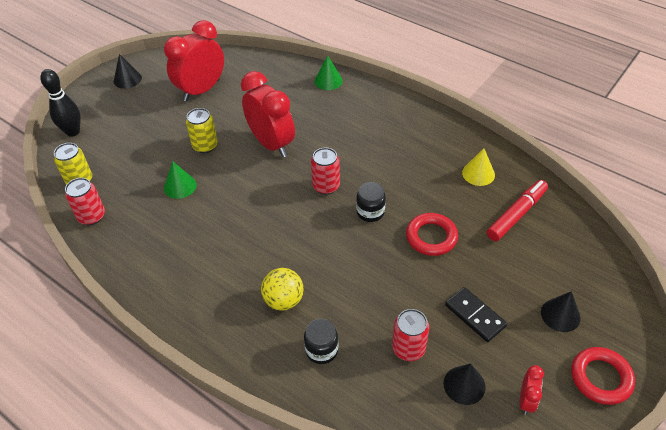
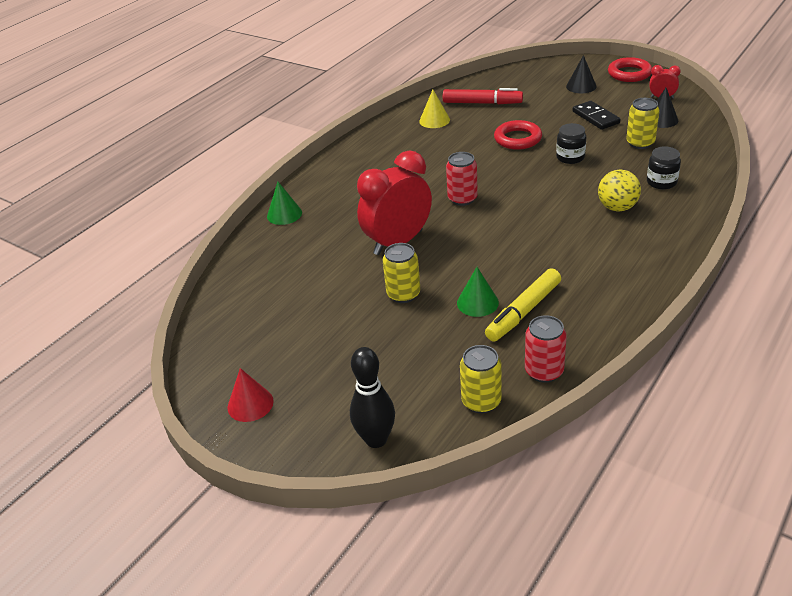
camera: 90 degrees left, 10 degrees down
(127, 79) = (250, 404): black cone -> red cone
(159, 212) = (523, 312): none -> yellow marker
(201, 90) = (289, 317): red clock -> none
(370, 212) = (494, 171): black jar -> black jar (570, 157)
(408, 348) = (640, 143): red can -> yellow can
(475, 315) = (595, 117): black domino -> black domino turned 75 degrees counterclockwise
(516, 214) = (482, 103): red marker -> red marker turned 150 degrees clockwise

